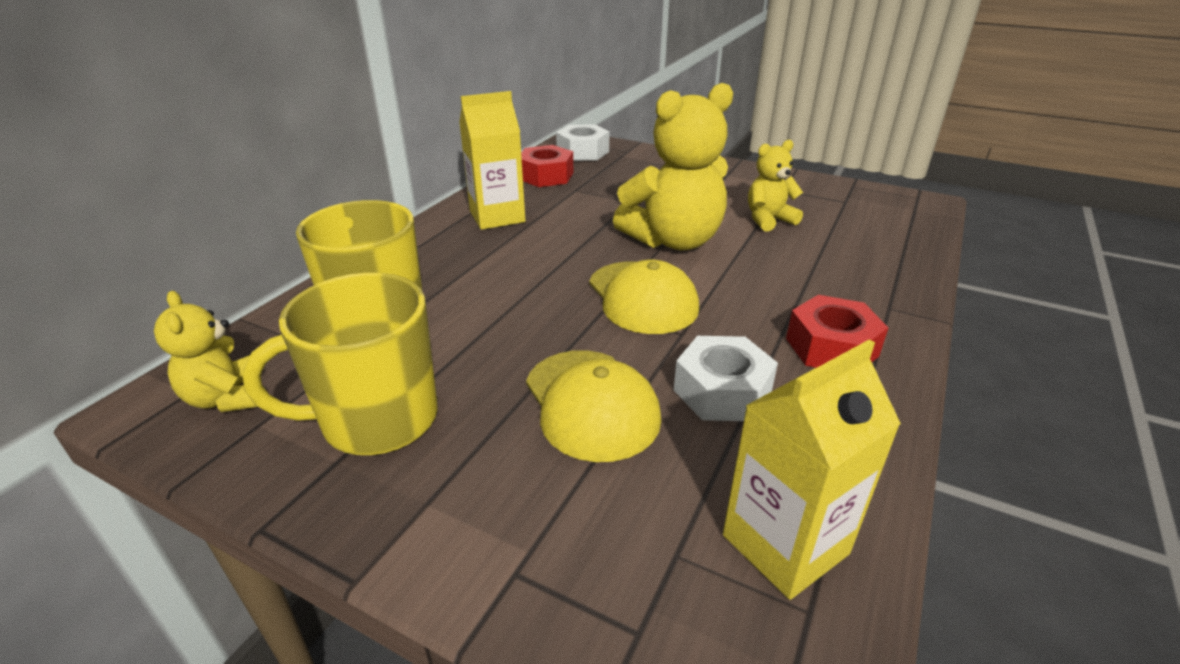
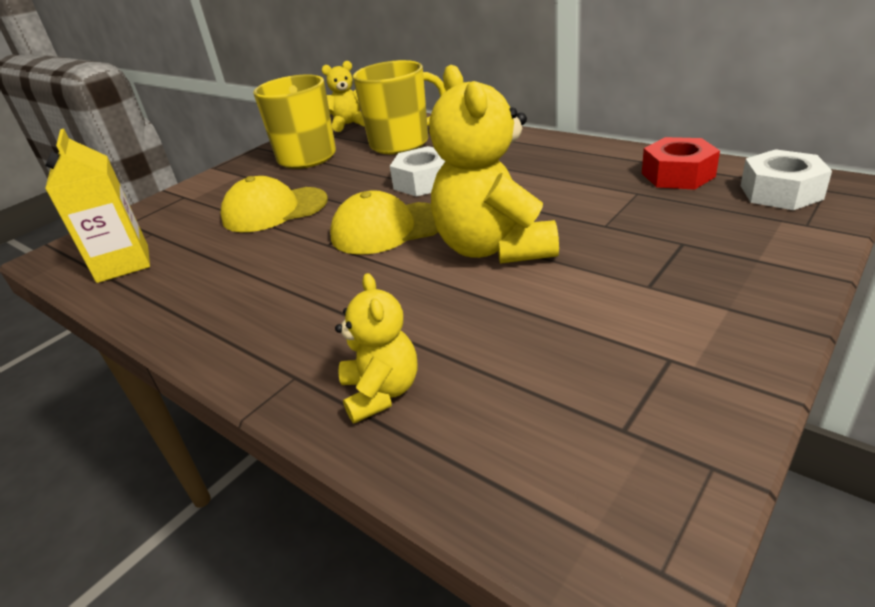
camera: 105 degrees right, 0 degrees up
(497, 216) = (561, 161): yellow carton -> none
(722, 391) = (249, 256): white nut -> white nut (424, 182)
(768, 220) = (544, 323): yellow teddy bear -> yellow teddy bear (381, 392)
(831, 347) = (259, 317): red nut -> none

